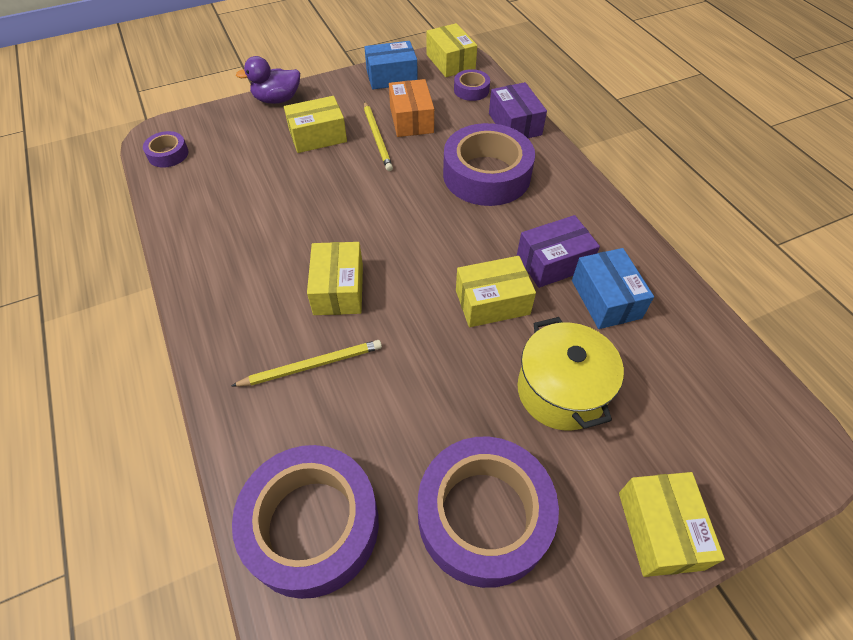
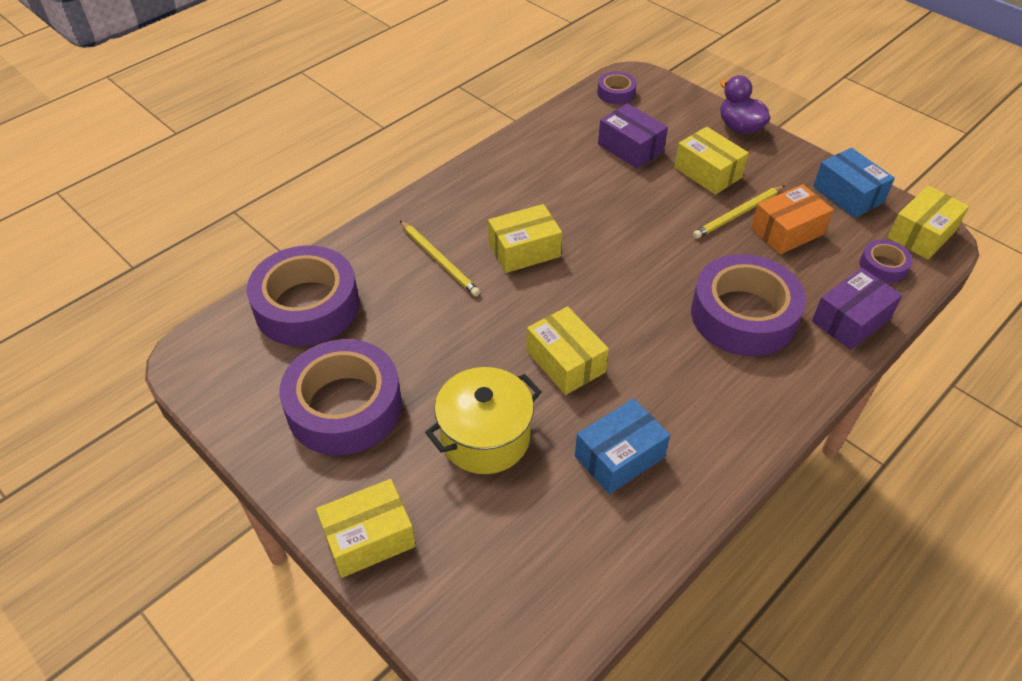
camera: 70 degrees right, 5 degrees down
(553, 262) = (646, 401): purple box -> purple box (630, 148)

